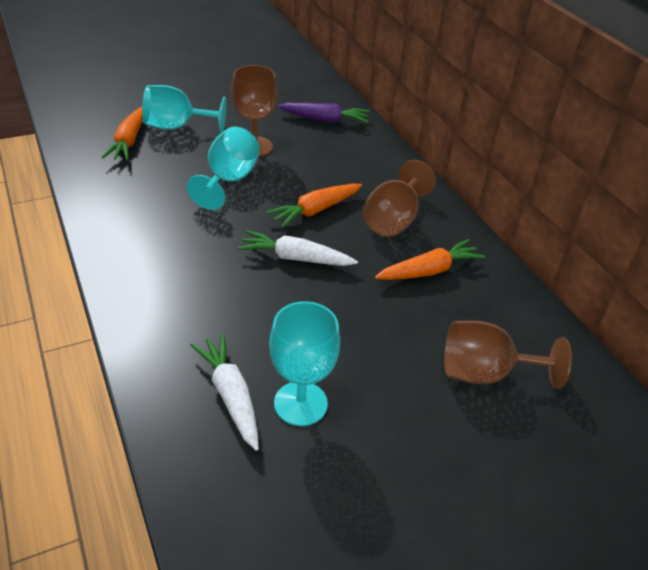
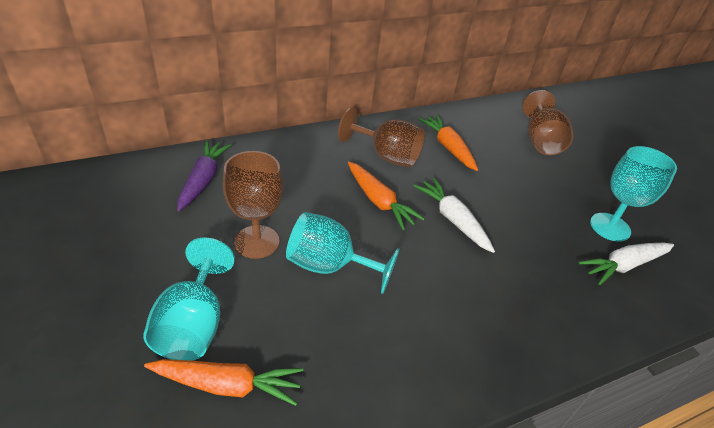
camera: 90 degrees left, 0 degrees up
(295, 258) = (452, 220): white carrot -> white carrot turned 135 degrees clockwise

